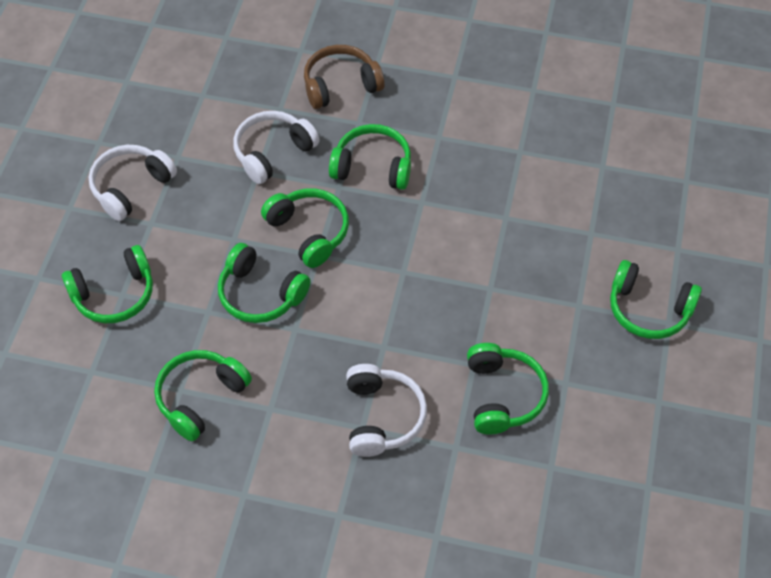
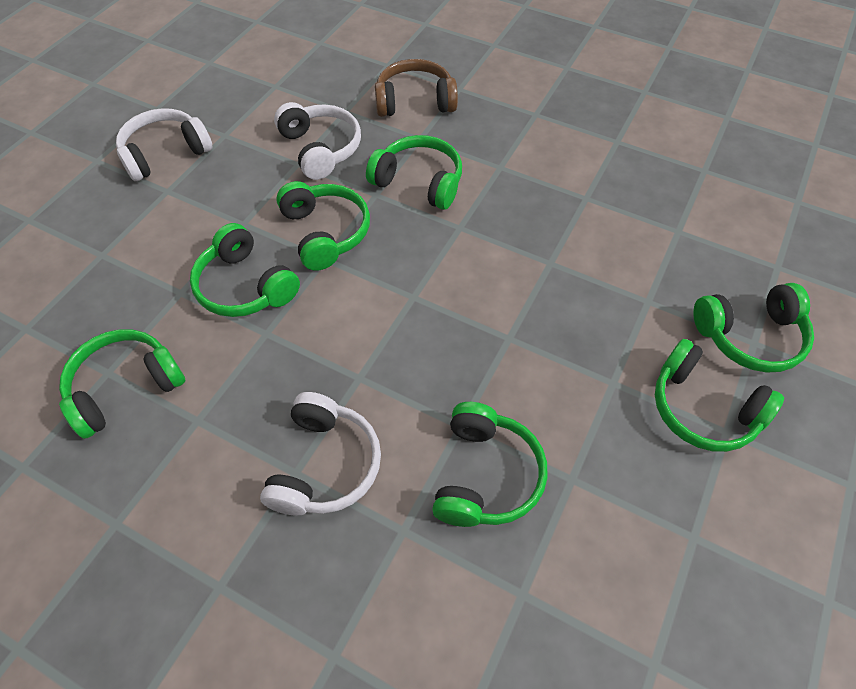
camera: 15 degrees right, 0 degrees up
(114, 294) = (93, 253): green headphones -> green headphones (750, 336)
(273, 152) = (321, 149): white headphones -> white headphones turned 90 degrees clockwise

